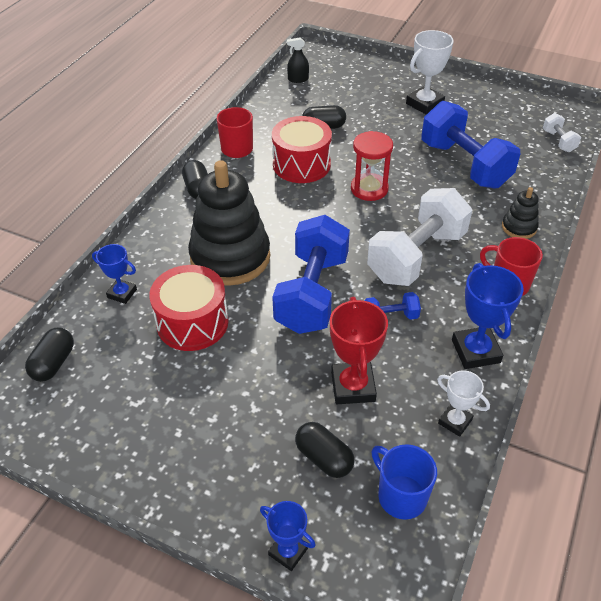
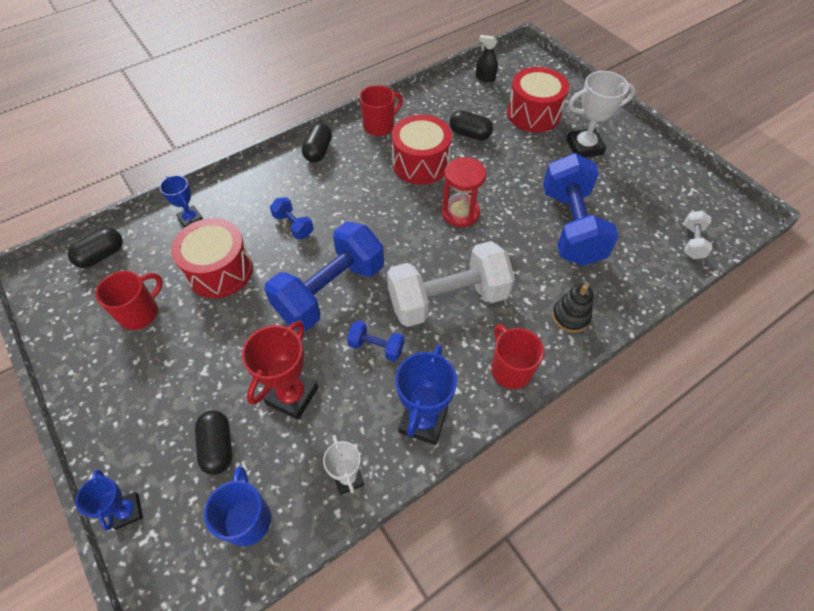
camera: 30 degrees right, 10 degrees up
(144, 392) = (140, 313): none -> red mug
(230, 257) = (293, 225): black stacking toy -> blue dumbbell
(363, 93) = (533, 114): none -> red drum

